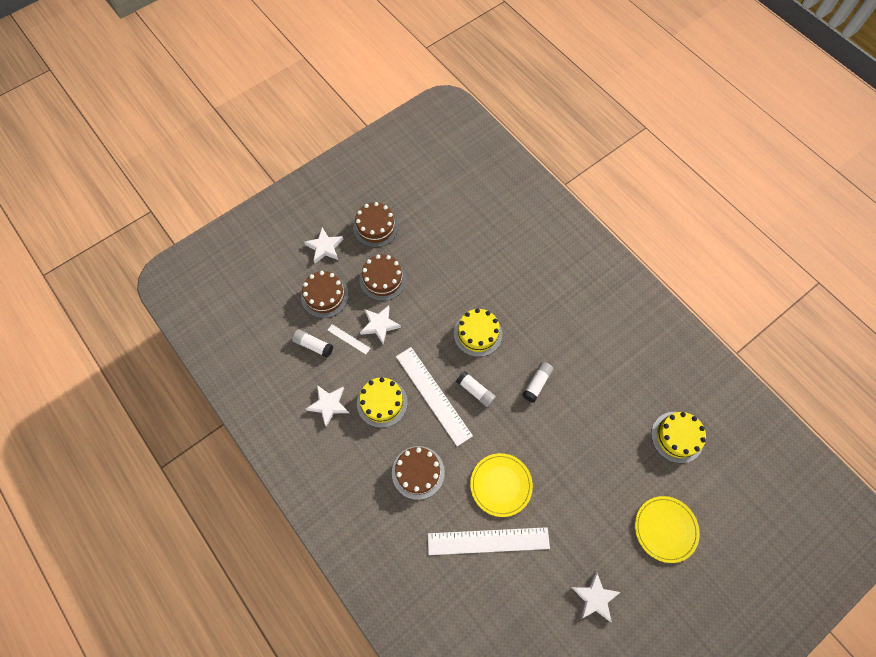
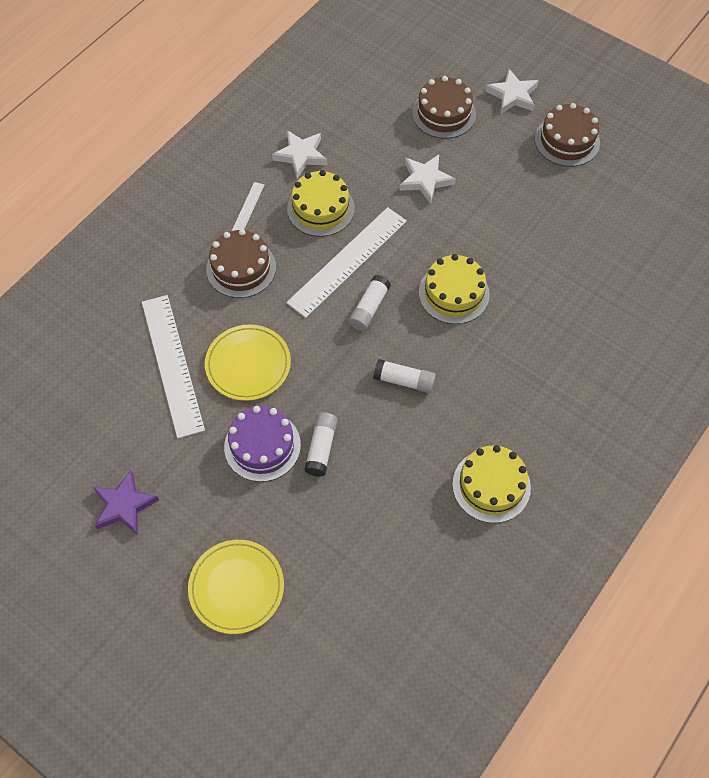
camera: 75 degrees right, 5 degrees down
(313, 345) = (373, 120): white glue stick -> white glue stick (321, 448)
(348, 339) = (394, 153): white ruler -> white ruler (247, 208)
(383, 279) = (492, 167): brown cake -> none
(566, 489) = (262, 446): none -> purple cake
(594, 598) = (124, 505): white star -> purple star
(677, 437) = (380, 587): yellow cake -> yellow cake (491, 485)

